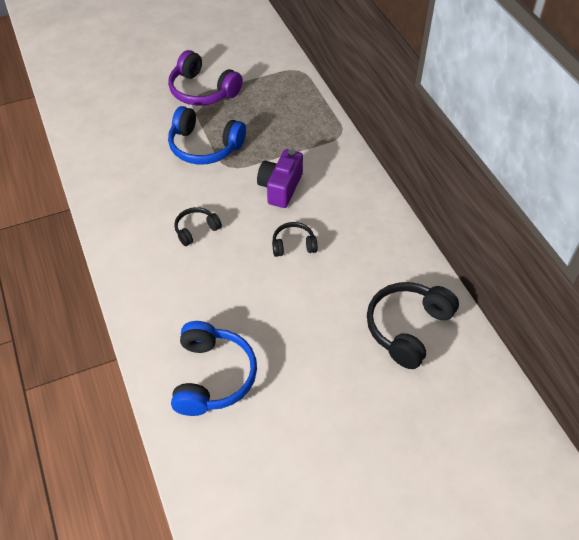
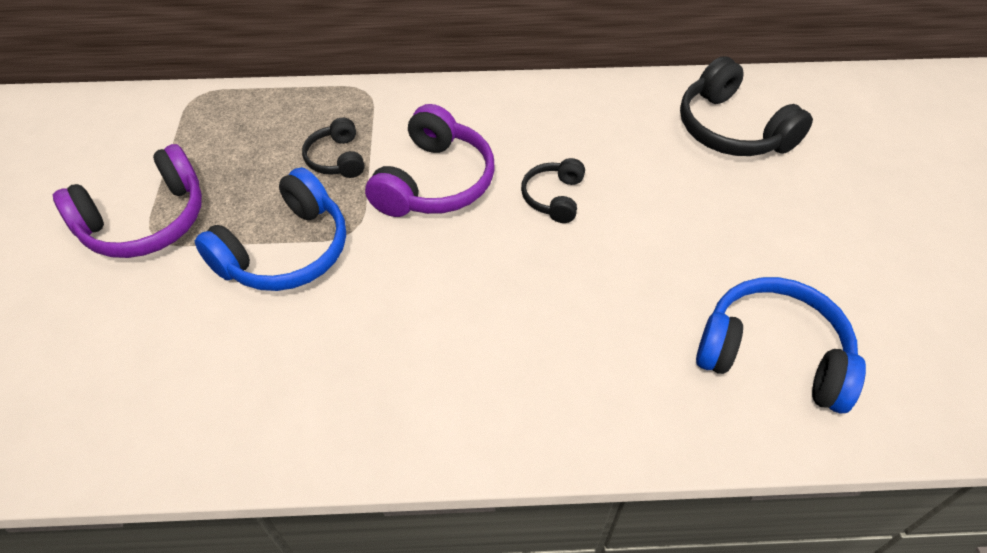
camera: 70 degrees left, 0 degrees up
(196, 230) = (471, 307): black headphones -> black headphones (337, 158)
(280, 188) = (434, 182): purple camera -> purple headphones

